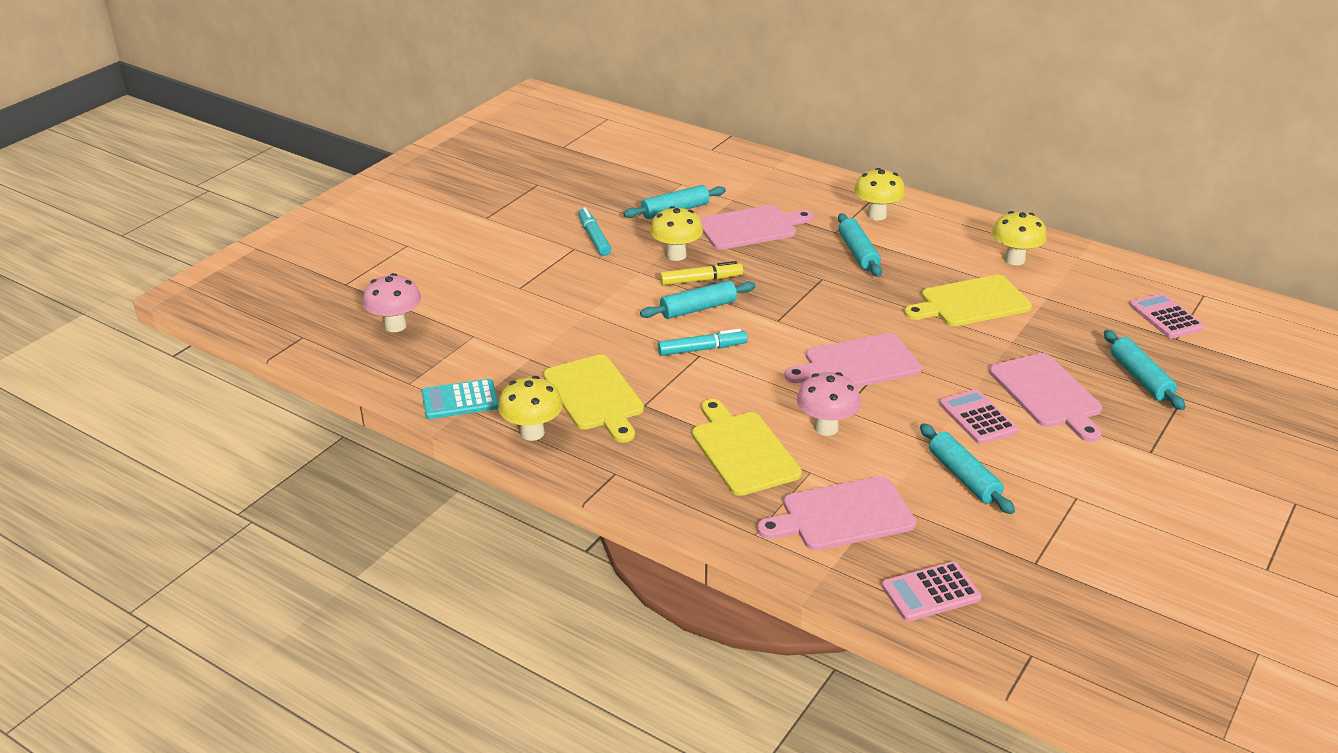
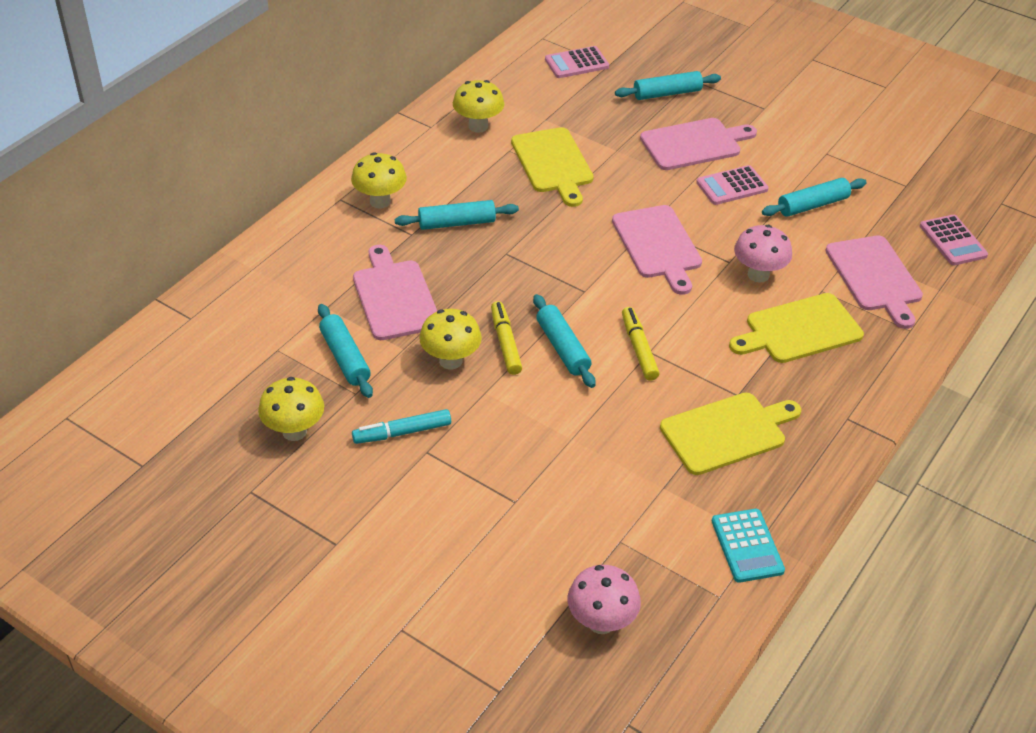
camera: 90 degrees left, 10 degrees up
(532, 433) = (795, 481): yellow mushroom -> yellow mushroom (294, 431)
(701, 349) = (639, 349): turquoise marker -> yellow marker

